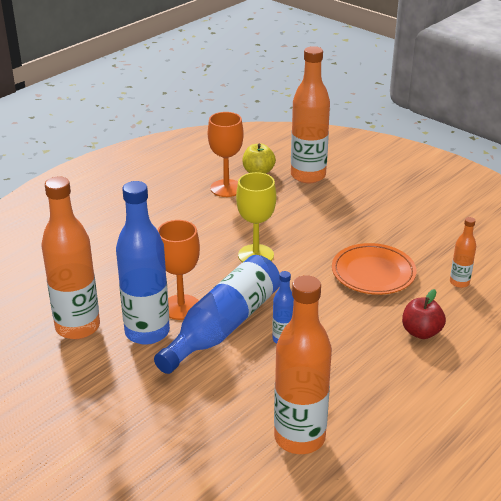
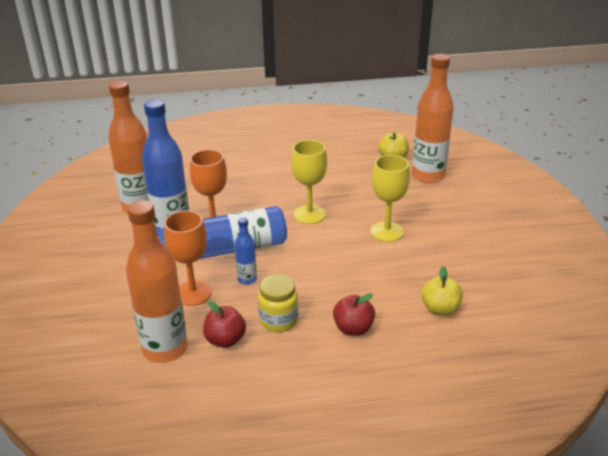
camera: 40 degrees right, 0 degrees up
(226, 188) = (353, 161): orange goblet -> orange goblet (193, 293)
(338, 399) = (225, 340): none -> red apple
(340, 239) = (387, 232): none -> yellow goblet
(357, 358) = (278, 320): none -> yellow jar
(373, 273) = (378, 267): orange plate -> none
(459, 282) = (440, 309): orange bottle -> yellow apple

